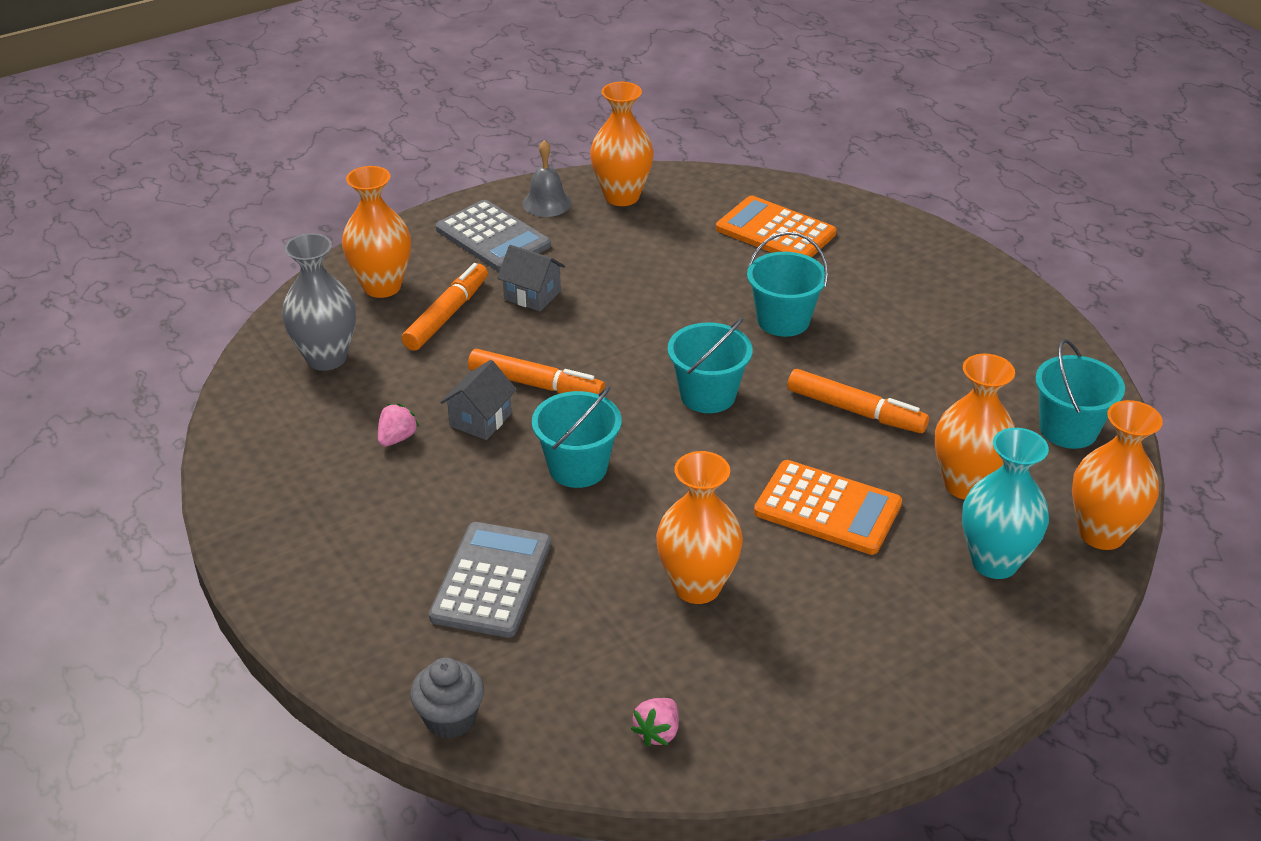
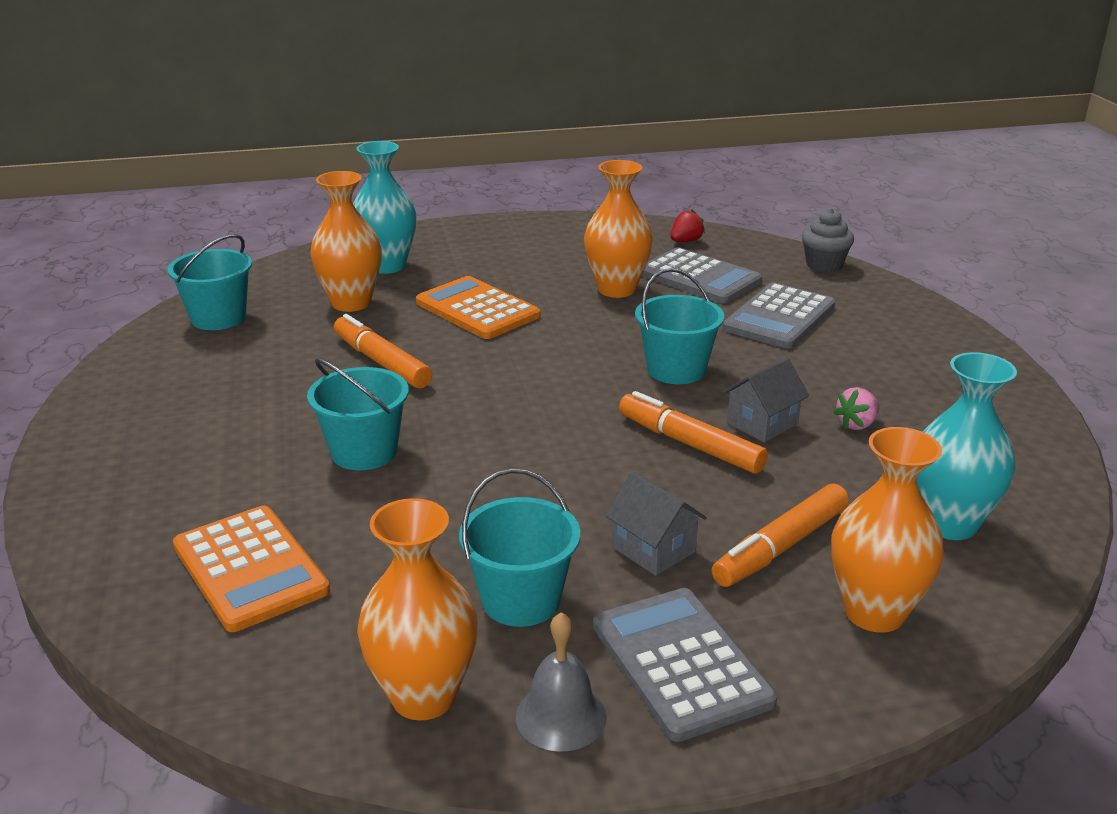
camera: 160 degrees left, 10 degrees down
(326, 358) = (949, 524): grey vase -> turquoise vase
(607, 640) = (699, 277): none -> grey calculator
(657, 732) = (685, 241): pink strawberry -> red strawberry
(708, 395) = (511, 400): turquoise bucket -> turquoise bucket (521, 600)
(1102, 534) = (291, 265): orange vase -> none

